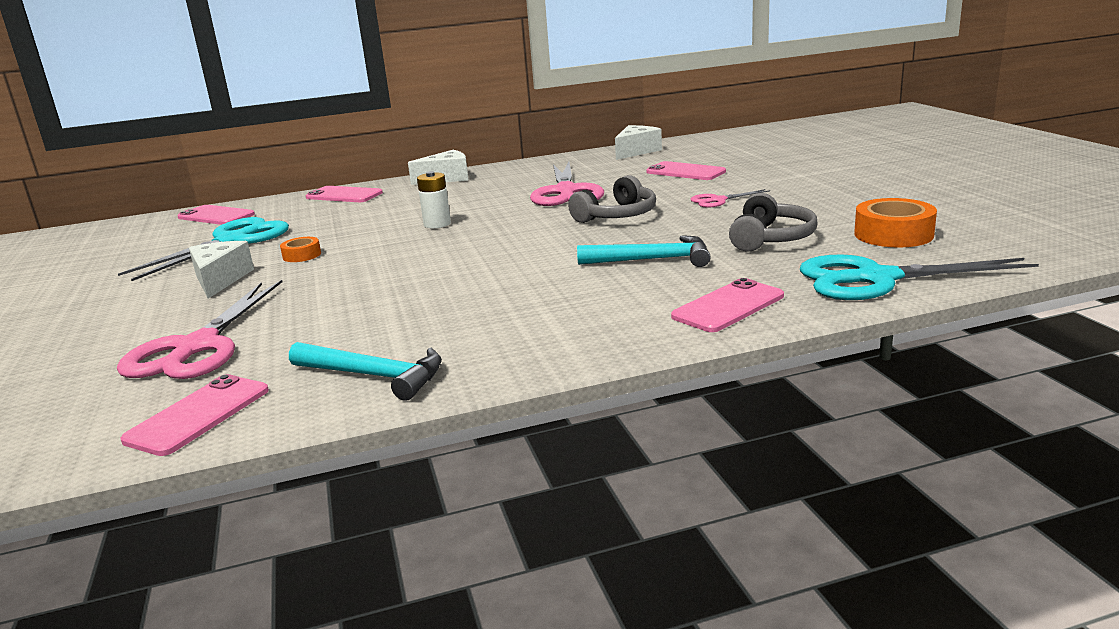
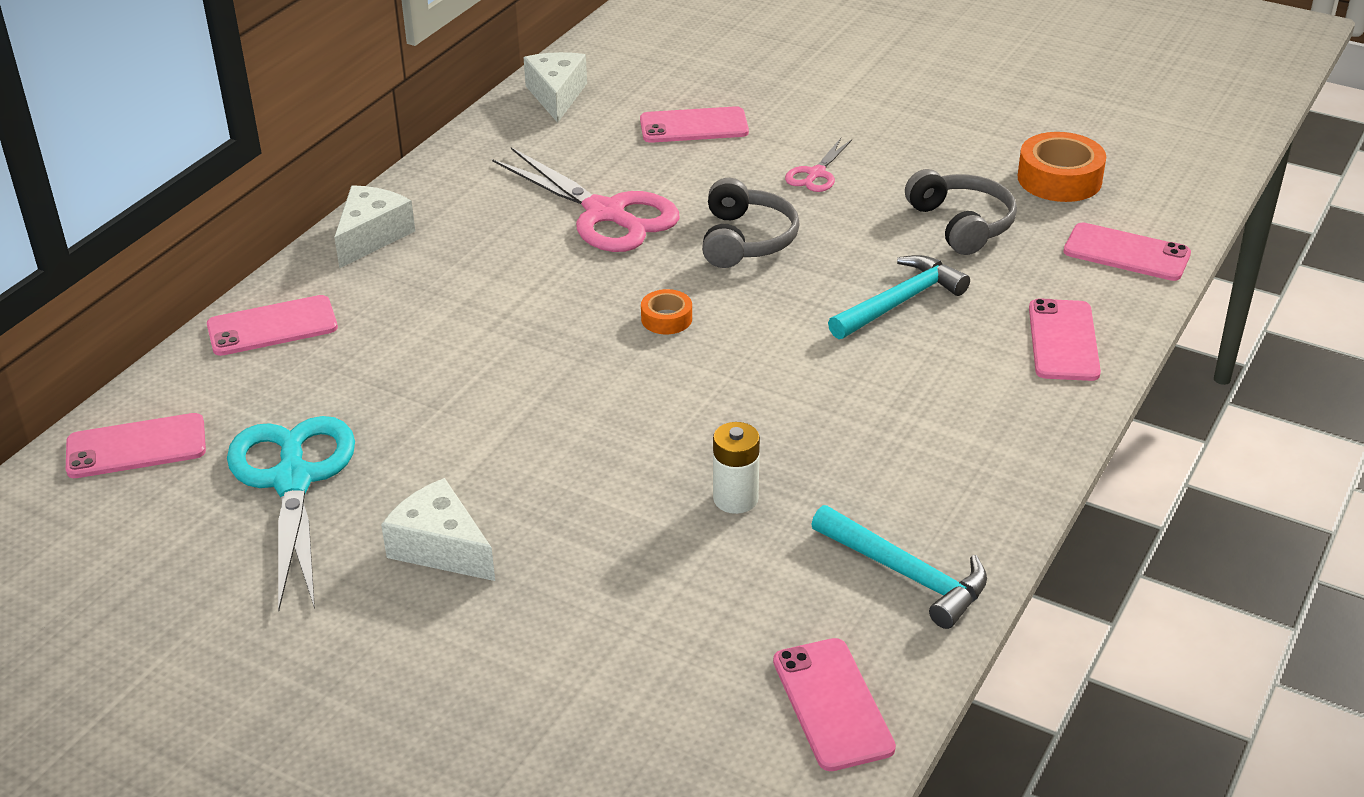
camera: 45 degrees left, 15 degrees up
(197, 347) = (646, 643): pink scissors -> none
(302, 255) = (466, 461): orange tape -> orange tape (666, 319)
(374, 376) = (906, 574): turquoise hammer -> turquoise hammer turned 60 degrees clockwise
(437, 224) = (543, 335): white battery -> white battery (735, 499)
(876, 279) = (1126, 253): turquoise scissors -> pink phone

